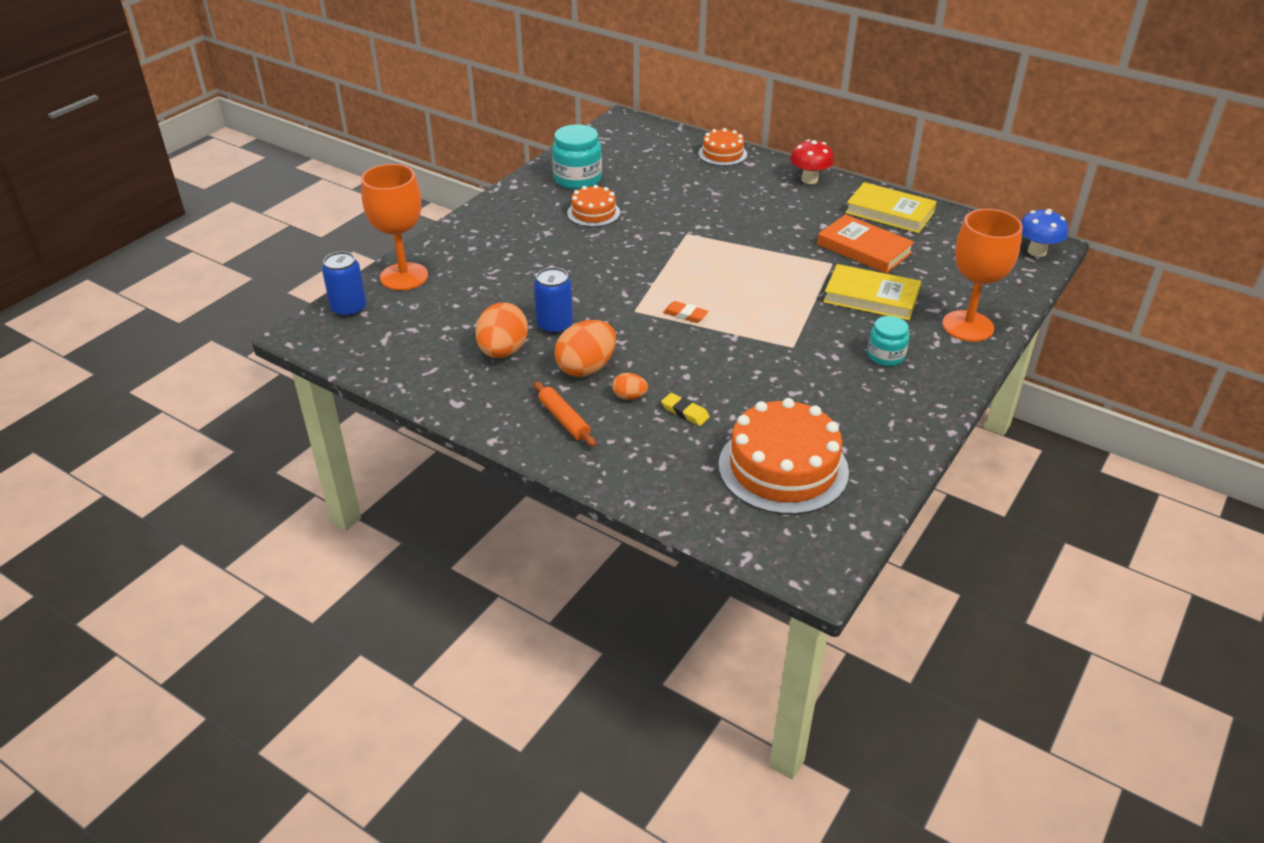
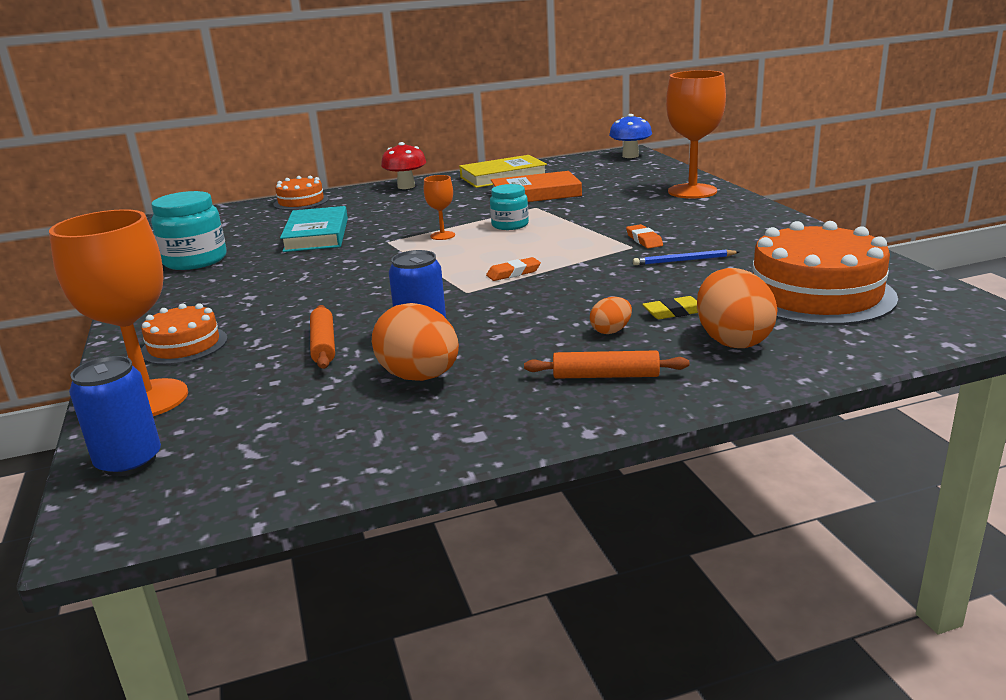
camera: 50 degrees left, 15 degrees down
(510, 296) = (323, 345): none -> orange rolling pin
(586, 368) = (527, 339): orange egg -> orange egg (732, 340)
(593, 213) = (267, 268): orange cake -> orange cake (184, 345)
(667, 198) = (316, 235): none -> turquoise book
(722, 251) = (442, 236): none -> orange goblet
(788, 382) = (683, 260): none -> blue pencil
(813, 346) = (644, 240): none -> orange eraser
(871, 297) = (605, 207): yellow book -> none
(885, 356) = (694, 221): turquoise jar -> turquoise jar (510, 225)

